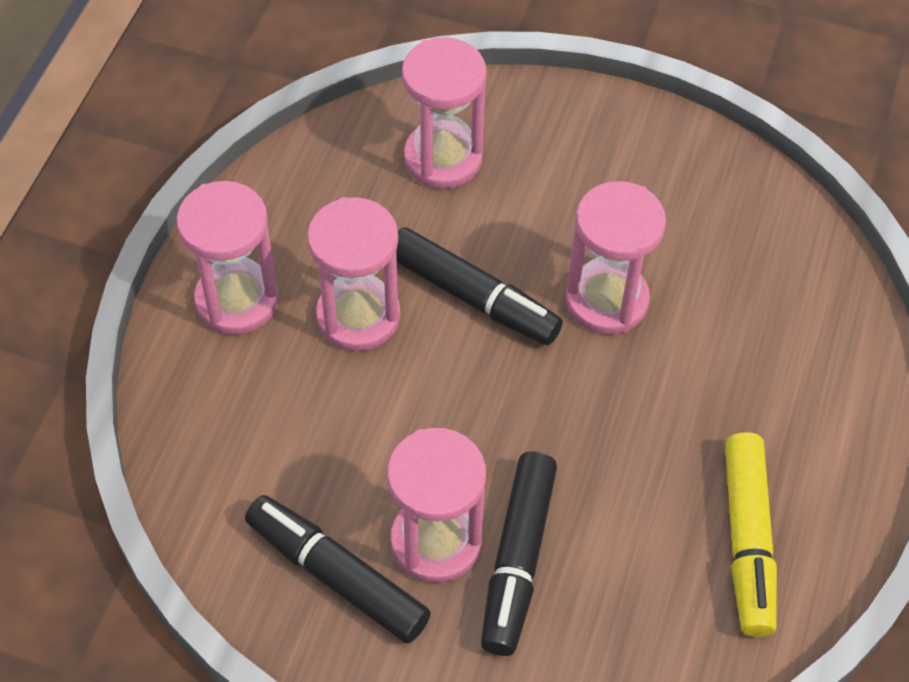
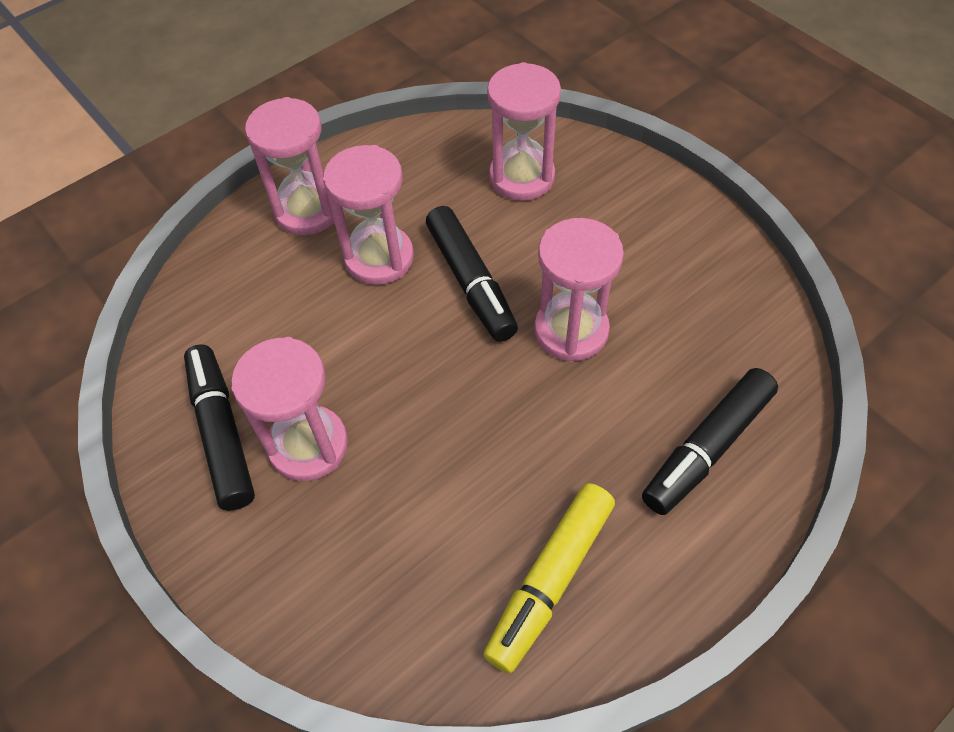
camera: 35 degrees right, 0 degrees up
(517, 560) = (356, 492): black marker -> black marker (707, 448)

